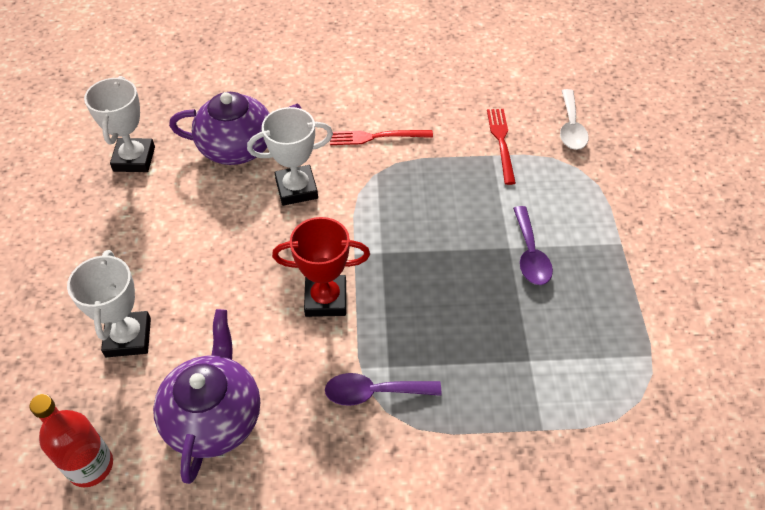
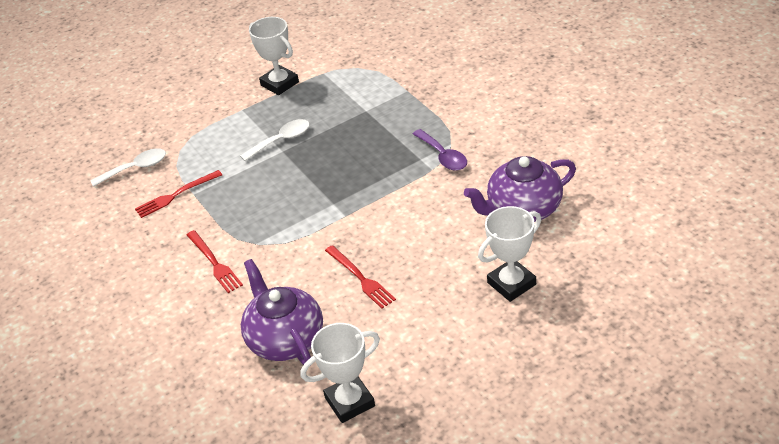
camera: 115 degrees left, 10 degrees down
(90, 466) = (605, 240): red bottle -> none
(256, 226) = (360, 278): none -> red fork
(296, 189) = (306, 277): white trophy -> white trophy (279, 84)
(326, 299) = (395, 209): red trophy -> none
(530, 254) = (281, 140): purple spoon -> white spoon

